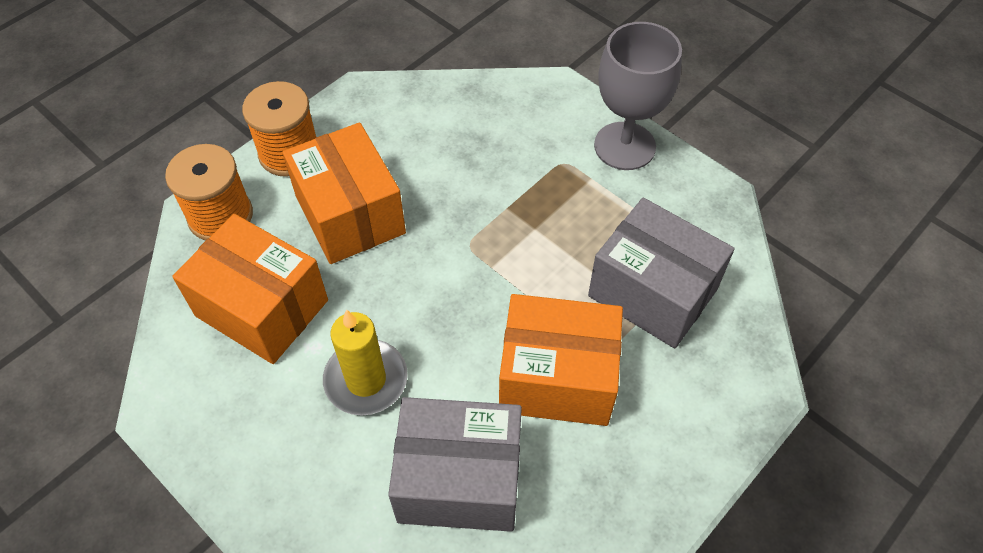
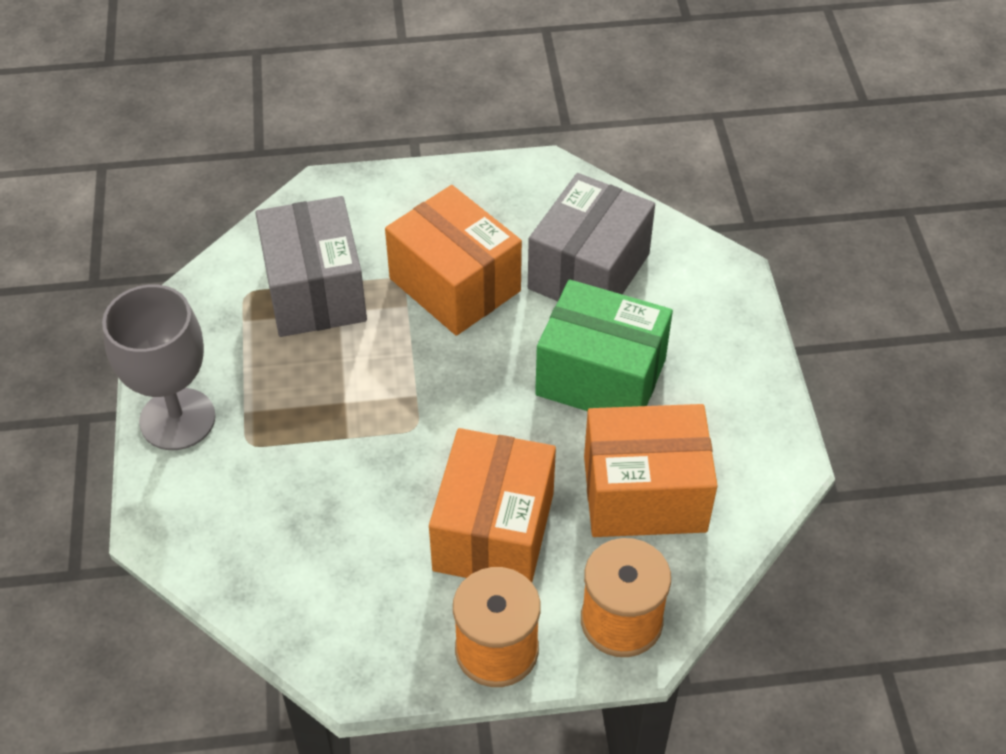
camera: 140 degrees left, 5 degrees down
(262, 308) = (644, 494): orange box -> orange box turned 75 degrees counterclockwise
(366, 380) = (601, 377): yellow candle -> green box
(459, 479) = (588, 271): grey box -> grey box turned 75 degrees clockwise

